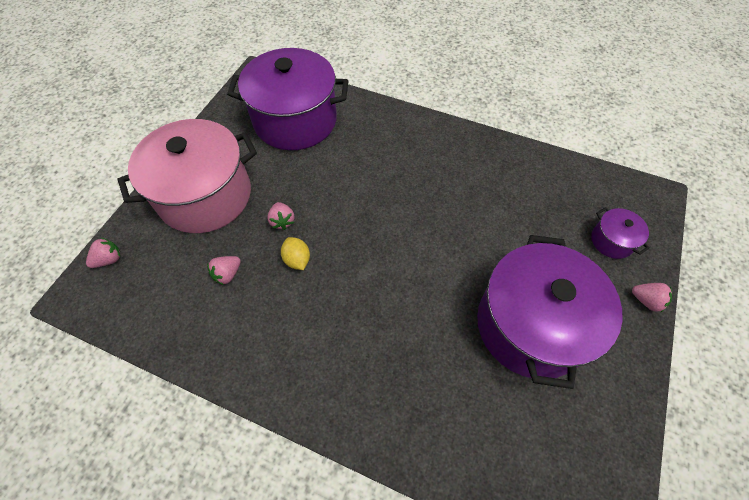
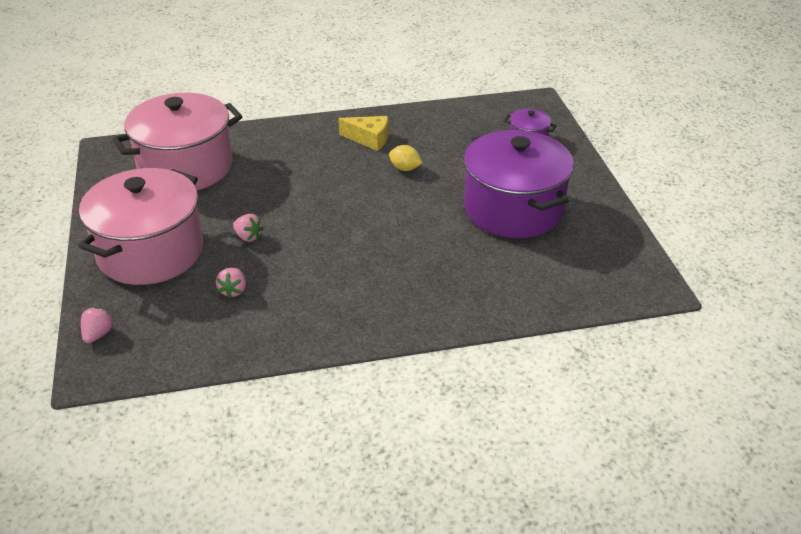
camera: 35 degrees left, 20 degrees down
(295, 120) = (186, 167): purple pot -> pink pot
(297, 260) = (289, 254): yellow lemon -> yellow lemon (405, 168)
(459, 163) = (369, 139): none -> yellow cheese
(646, 301) = (579, 161): pink strawberry -> none

